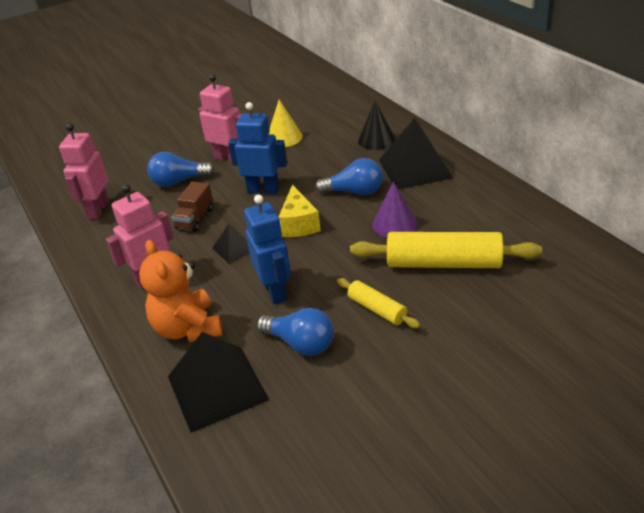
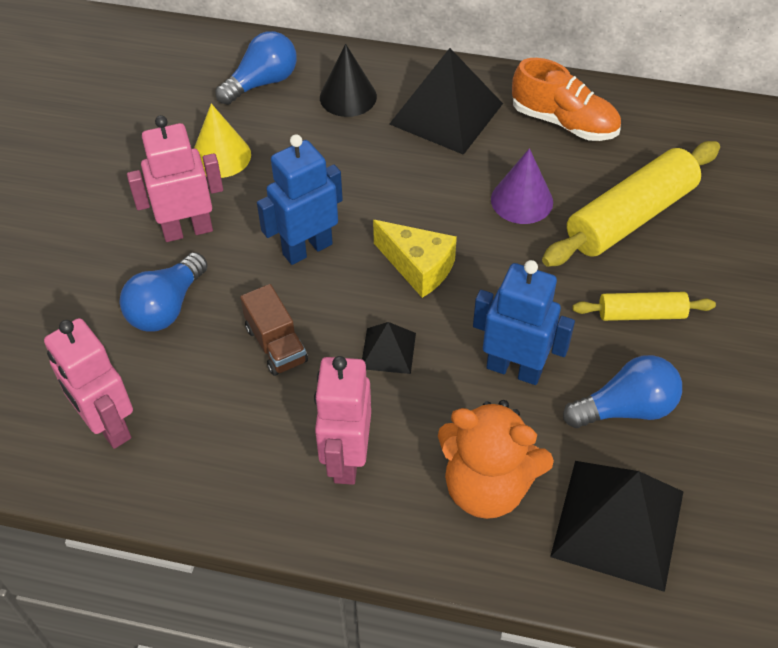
camera: 50 degrees left, 15 degrees up
(354, 192) = (422, 185): blue light bulb -> blue light bulb (262, 83)
(475, 202) = (564, 122): none -> orange shoe

